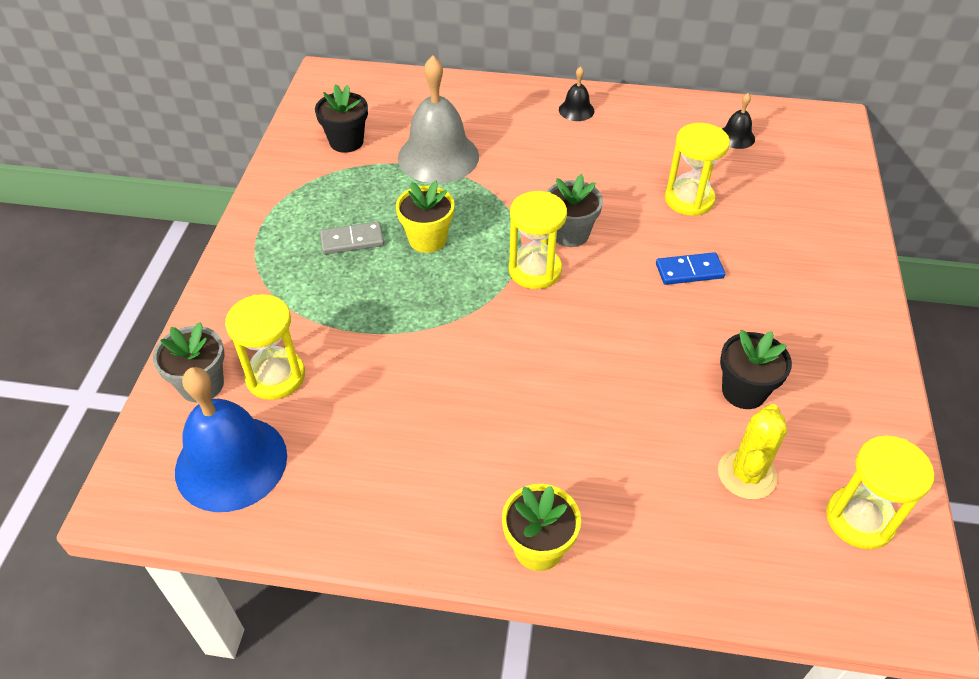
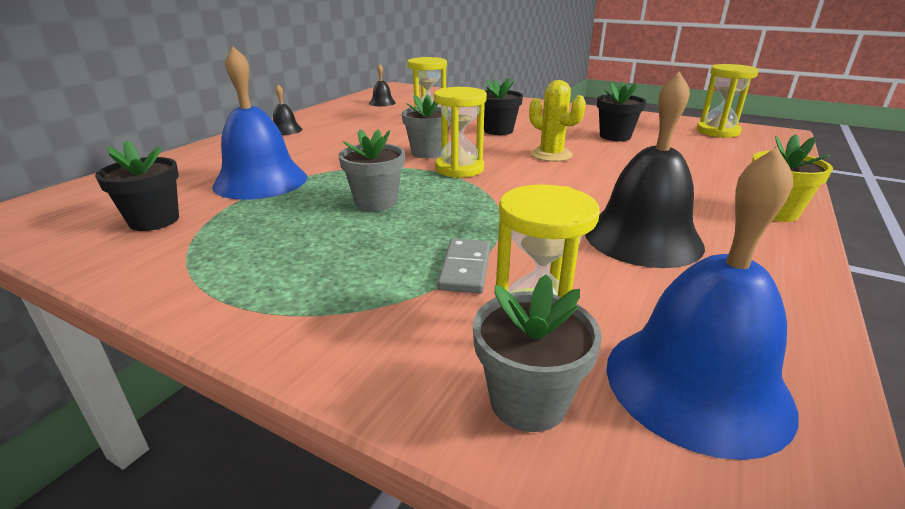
camera: 70 degrees left, 20 degrees down
(352, 240) = (332, 239): grey domino -> grey domino (465, 268)
(427, 239) = (376, 202): yellow flower pot -> grey flower pot
(427, 431) = (642, 238): none -> black bell
(438, 156) = (261, 181): grey bell -> blue bell
(689, 271) = (498, 130): blue domino -> black flower pot
(747, 474) = (686, 146): yellow cactus -> yellow cactus (551, 155)

